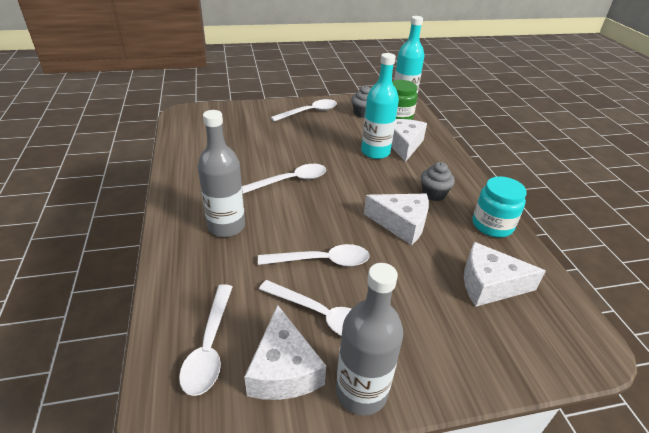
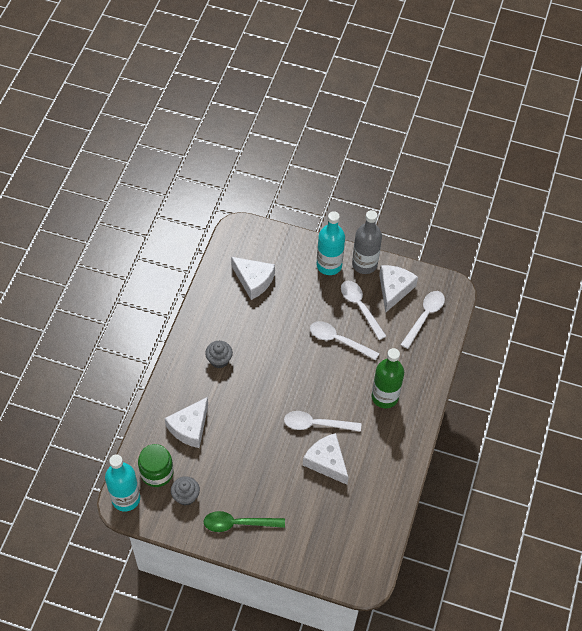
camera: 150 degrees left, 20 degrees up
(226, 226) = (384, 397): grey bottle -> green bottle
(309, 112) = (238, 523): white spoon -> green spoon
(375, 152) = (223, 429): turquoise bottle -> turquoise bottle (329, 265)
(401, 224) = (266, 345): white cheese -> white cheese (326, 462)
(492, 225) = (207, 315): turquoise jar -> none

